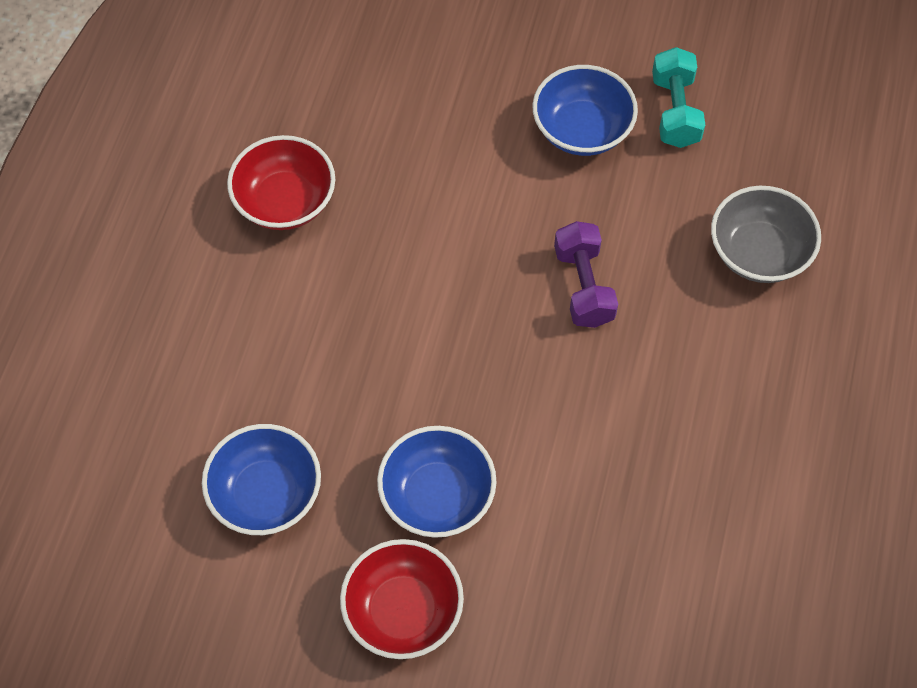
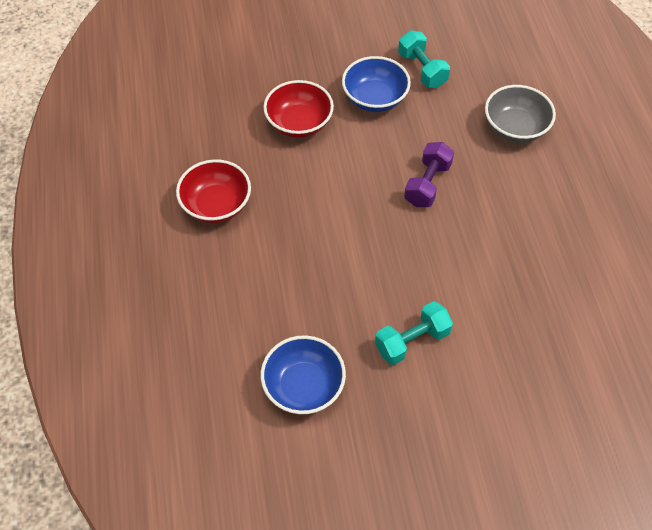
camera: 25 degrees left, 5 degrees down
(403, 611) = (432, 420): red bowl -> red bowl (299, 123)
(437, 496) = (412, 341): blue bowl -> turquoise dumbbell
(583, 286) = (427, 184): purple dumbbell -> purple dumbbell turned 60 degrees clockwise

